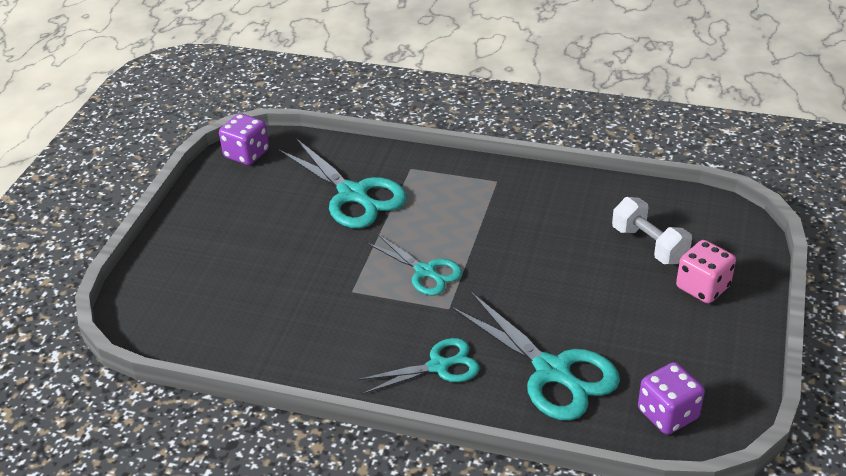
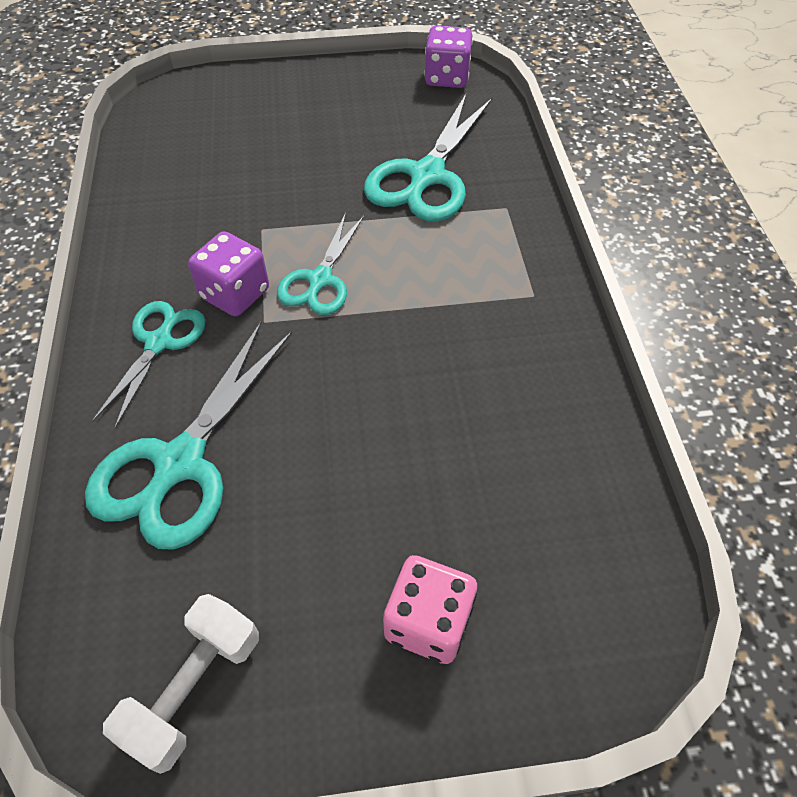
camera: 65 degrees right, 15 degrees up
(438, 366) = (159, 343): turquoise scissors -> turquoise scissors turned 120 degrees counterclockwise
(649, 245) = (493, 516): white dumbbell -> white dumbbell (194, 688)
(668, 414) = (128, 634): purple dice -> purple dice (235, 294)

